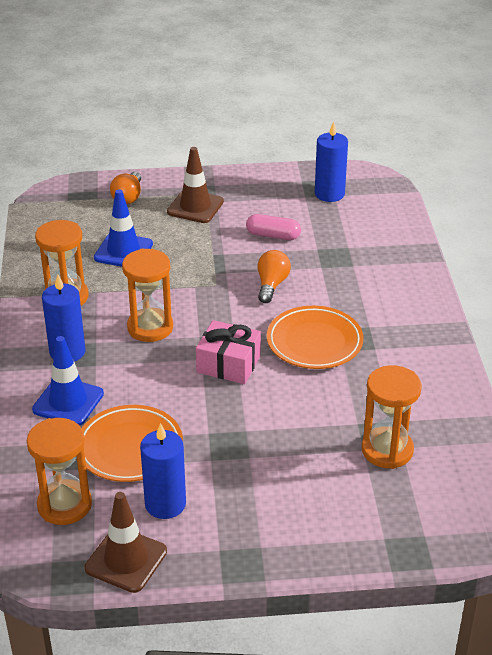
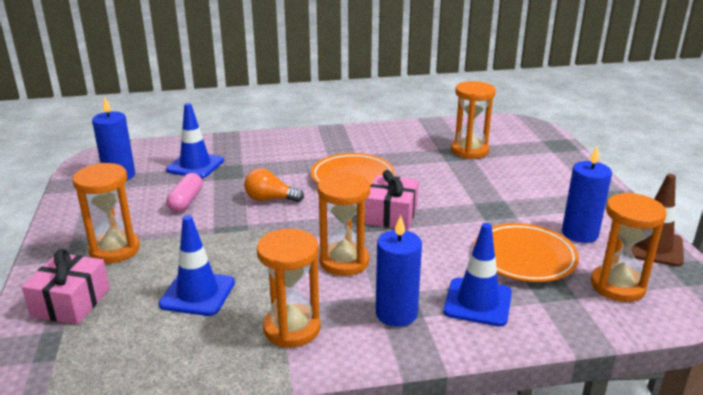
camera: 95 degrees left, 10 degrees down
(128, 197) = (71, 302): orange light bulb -> pink gift
(195, 207) = (115, 250): brown traffic cone -> orange hourglass
(349, 236) = (195, 165): none -> blue traffic cone

